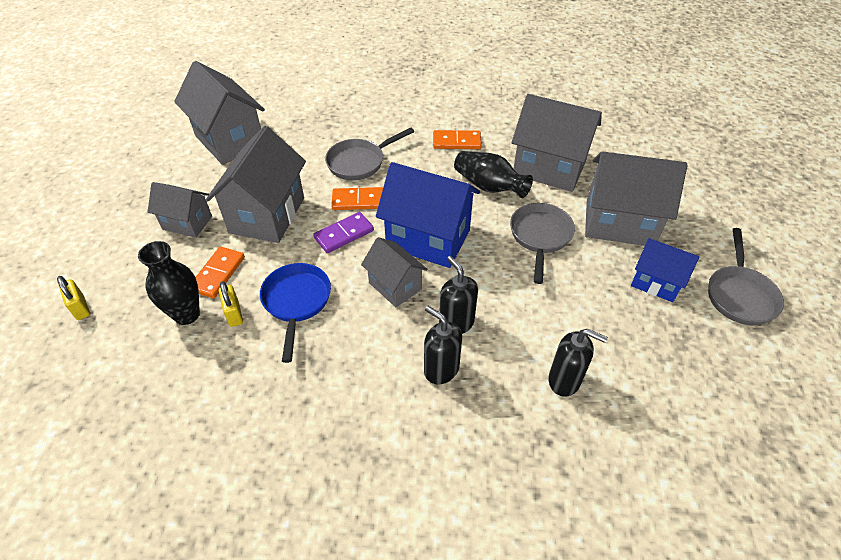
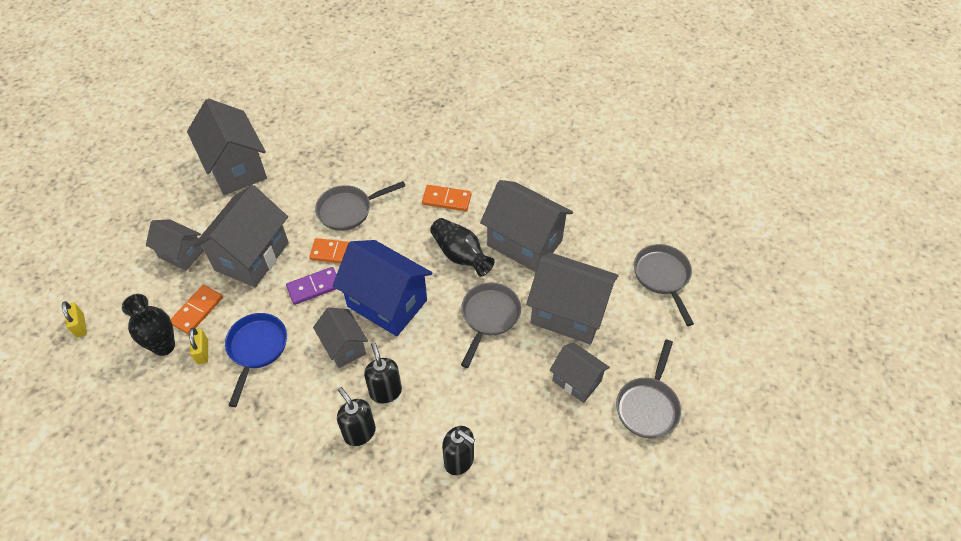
camera: 10 degrees right, 5 degrees up
(656, 282) = (576, 381): blue house -> grey house
(696, 180) = (662, 277): none -> grey pan

